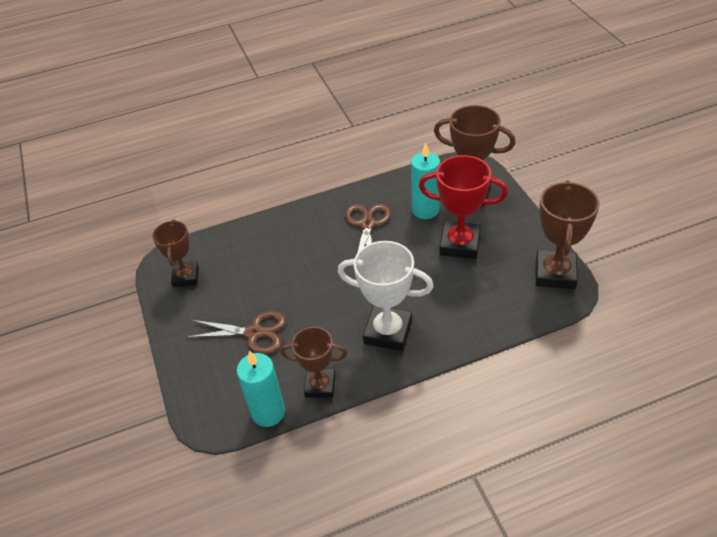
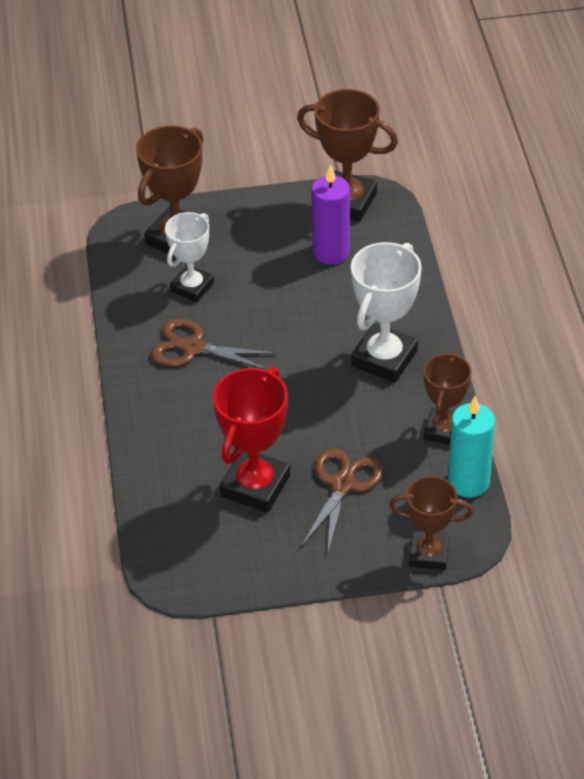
camera: 80 degrees left, 0 degrees up
(186, 277) = (212, 553): brown trophy -> brown trophy (428, 554)
(425, 210) = (192, 287): turquoise candle -> white trophy
(460, 244) = (267, 268): red trophy -> red trophy (255, 486)
(493, 276) = (331, 252): none -> purple candle

